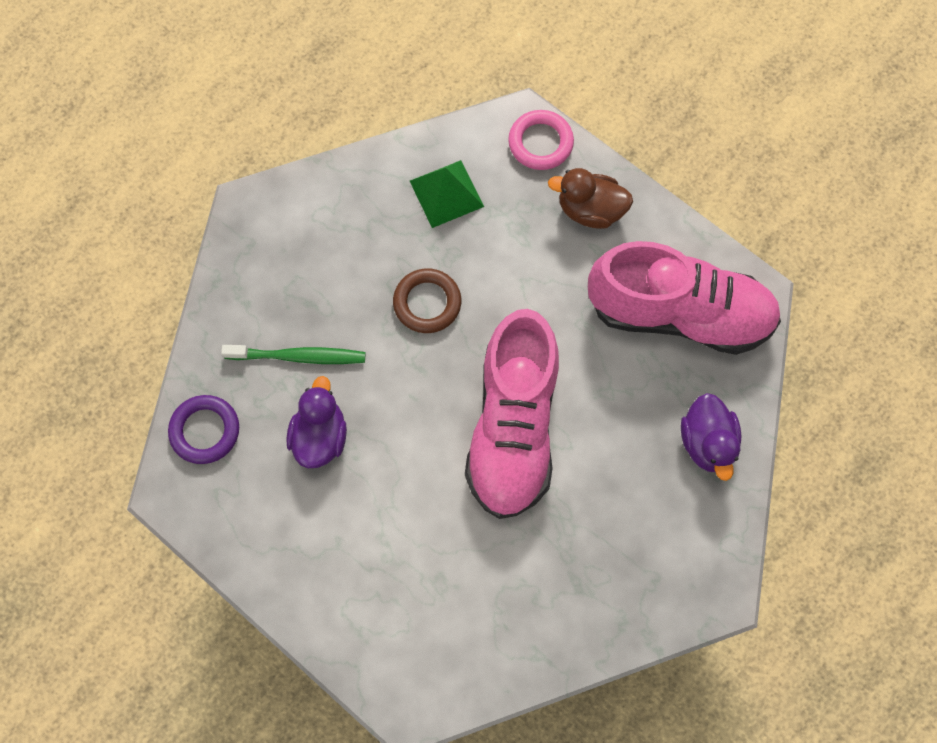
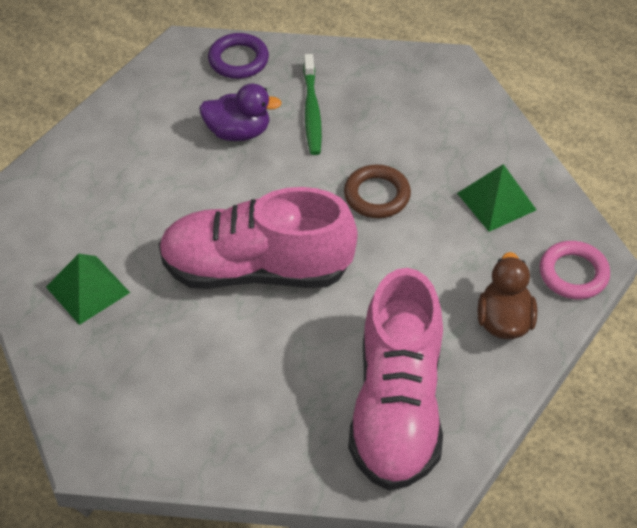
camera: 85 degrees right, 20 degrees down
(526, 599) = (87, 289): none -> green pyramid
(706, 442) = (251, 437): purple duck -> none

